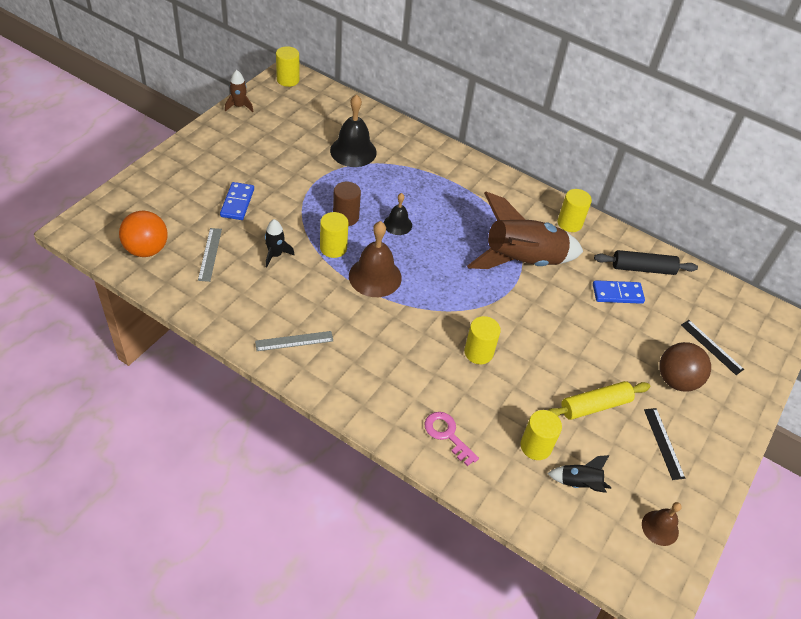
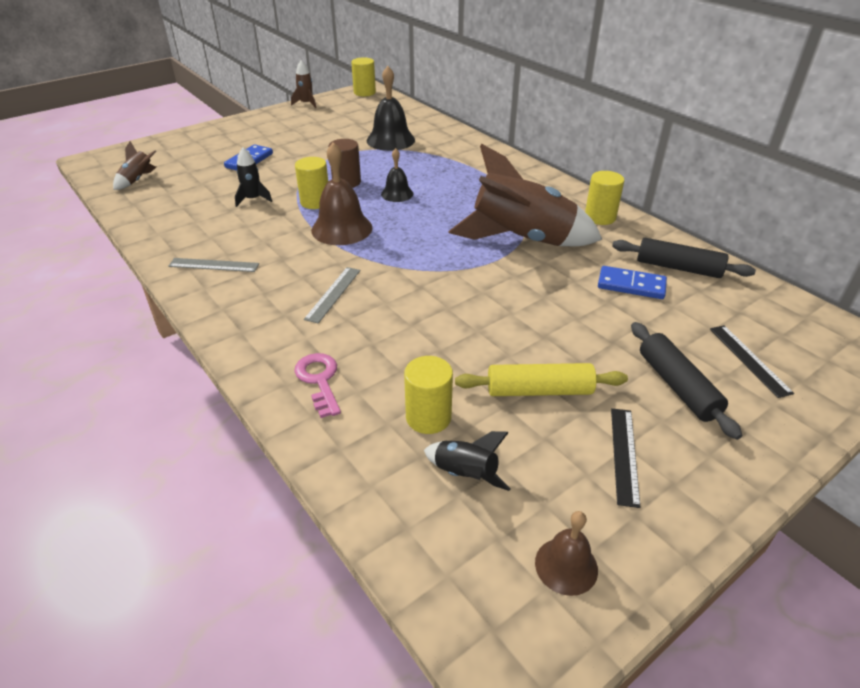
camera: 25 degrees right, 10 degrees down
(147, 249) = (137, 180): orange ball -> brown rocket
(210, 254) = (191, 190): grey ruler -> grey ruler (333, 294)
(478, 352) = (414, 309): yellow cylinder -> none
(676, 380) = (677, 386): brown ball -> black rolling pin

